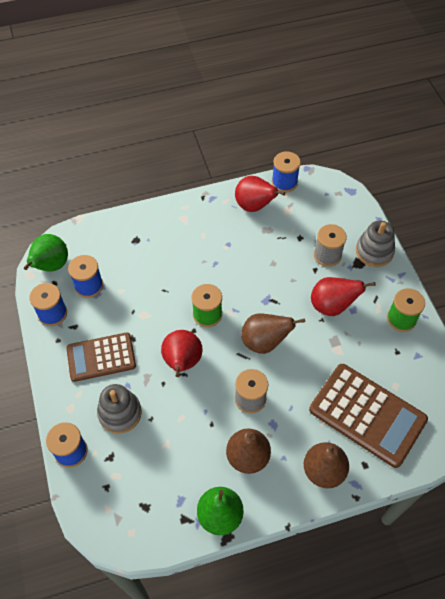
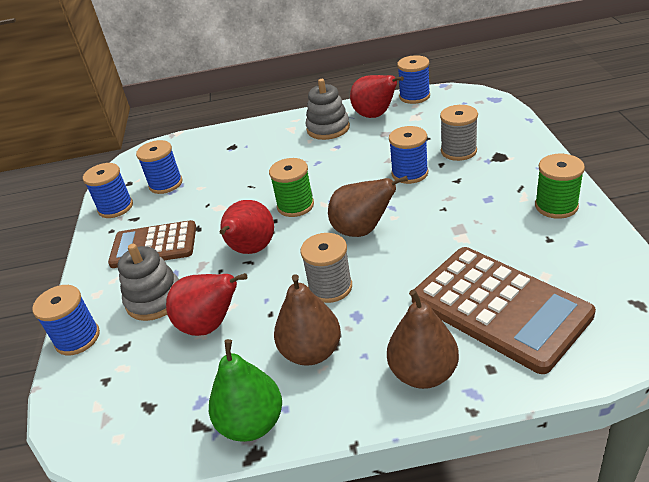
camera: 15 degrees right, 20 degrees down
(51, 266) = (132, 169): green pear -> none
(292, 280) = (409, 173): none -> blue spool
(332, 306) = (459, 195): red pear -> red pear (210, 325)
(374, 251) = (521, 146): grey stacking toy -> grey stacking toy (328, 128)

